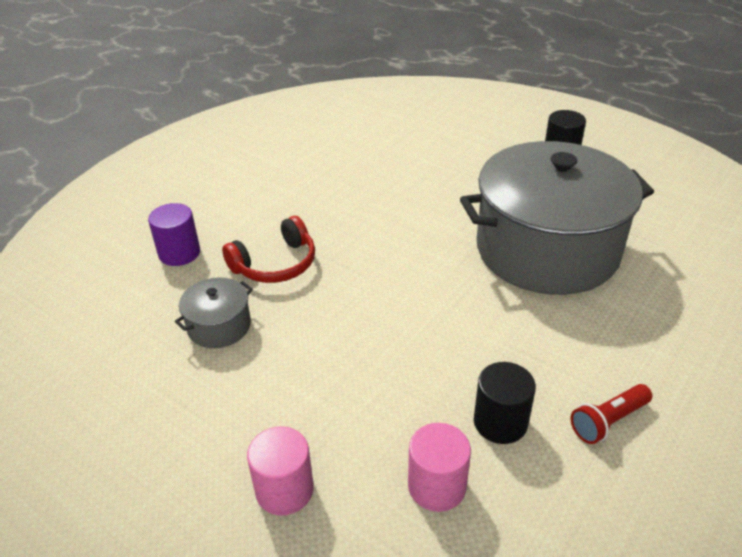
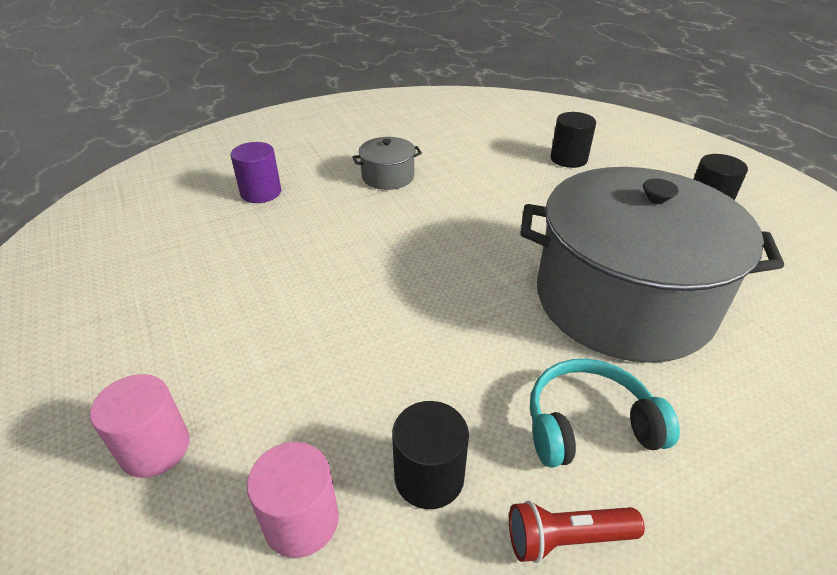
camera: 25 degrees right, 0 degrees up
(219, 326) = (238, 265): grey pot -> grey pot (388, 177)
(275, 264) = (331, 227): red headphones -> none
(432, 141) = (568, 159): none -> black cylinder
(578, 346) = (588, 424): none -> turquoise headphones

